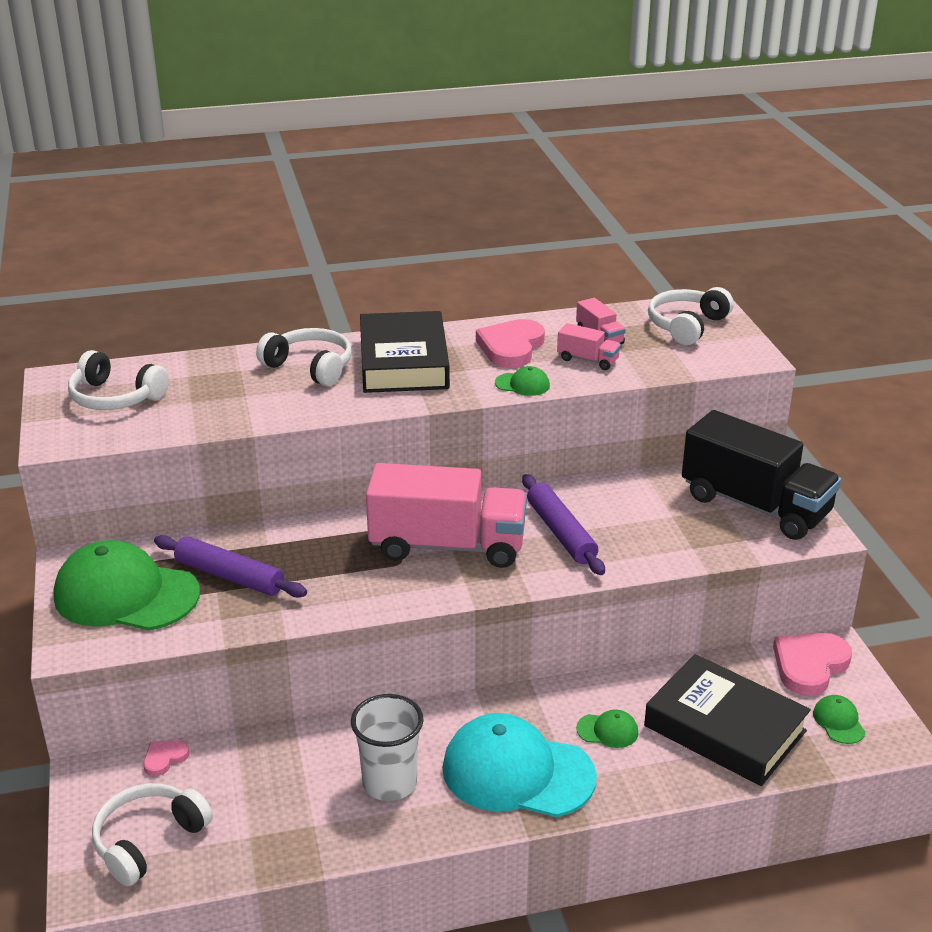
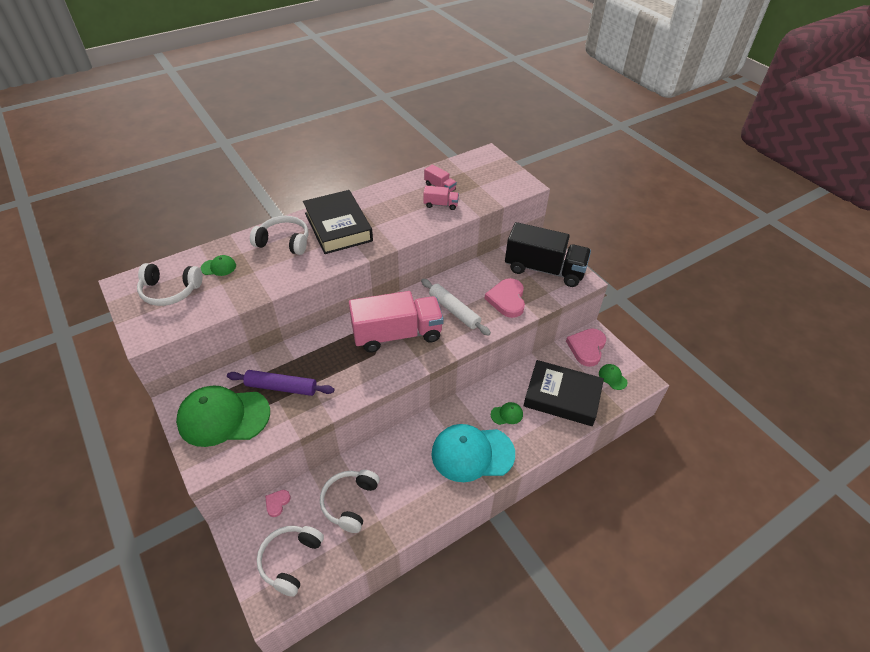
camera: 20 degrees left, 15 degrees up
(389, 783) = (409, 480): white cup -> none
(511, 347) = (395, 204): pink heart -> pink heart (507, 299)
(522, 384) = (412, 229): green cap -> green cap (218, 267)
(561, 533) = (454, 310): purple rolling pin -> white rolling pin
(686, 325) = (482, 170): white headphones -> white headphones (350, 502)

